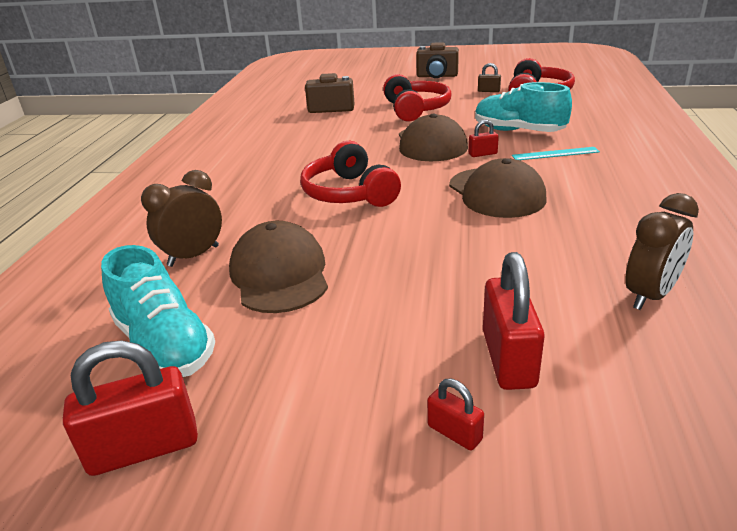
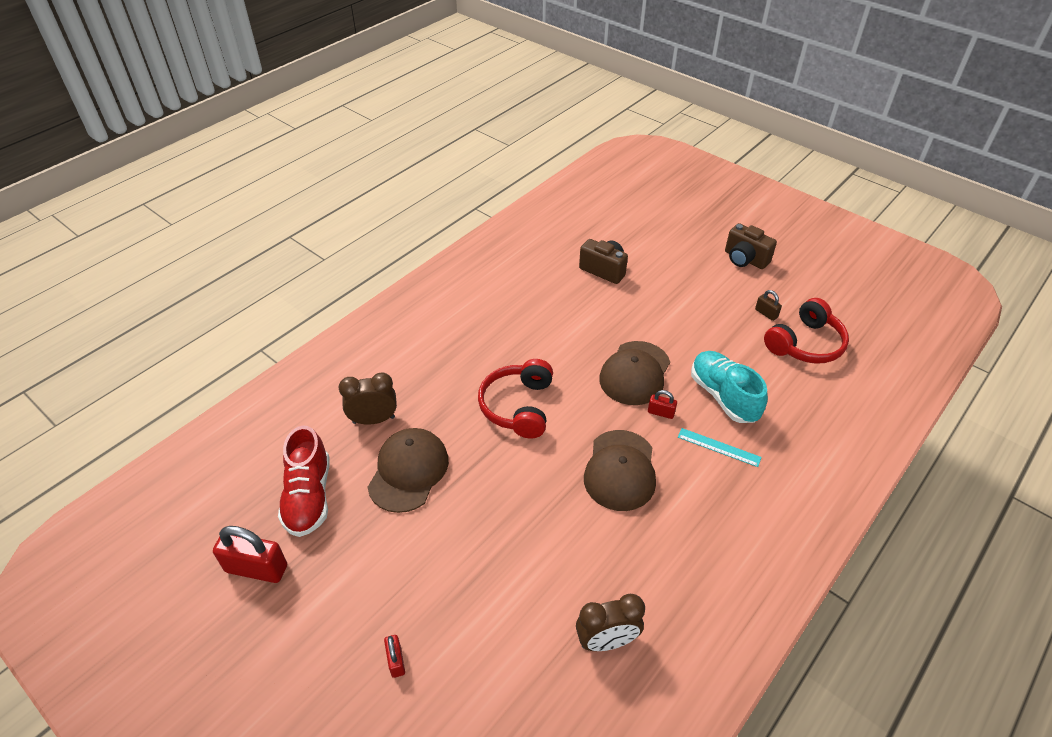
camera: 30 degrees right, 15 degrees up
(164, 345) = (309, 496): turquoise shoe -> red shoe
(415, 109) = (671, 311): red headphones -> none
(508, 358) = (470, 631): red padlock -> none

